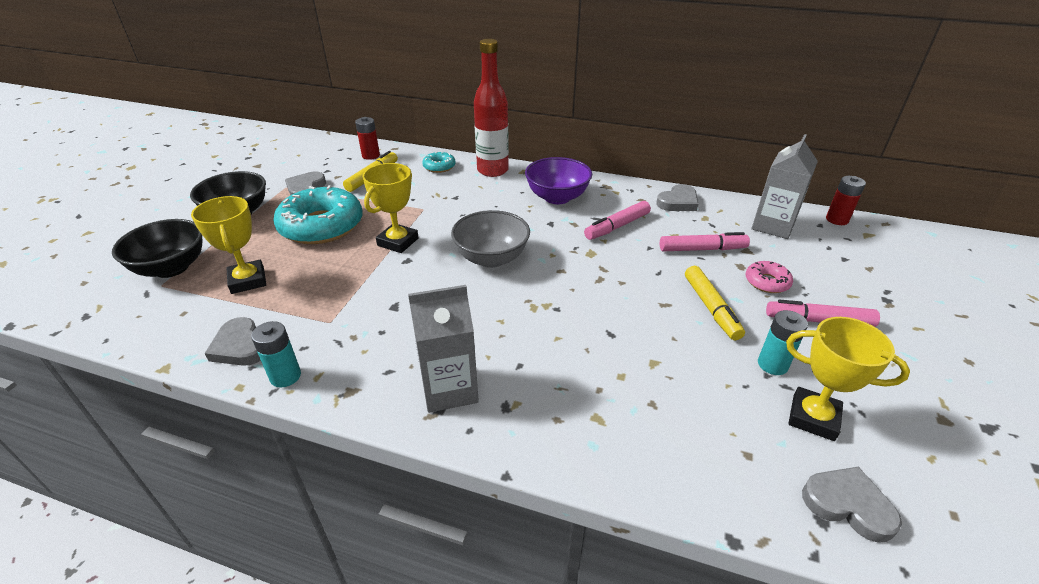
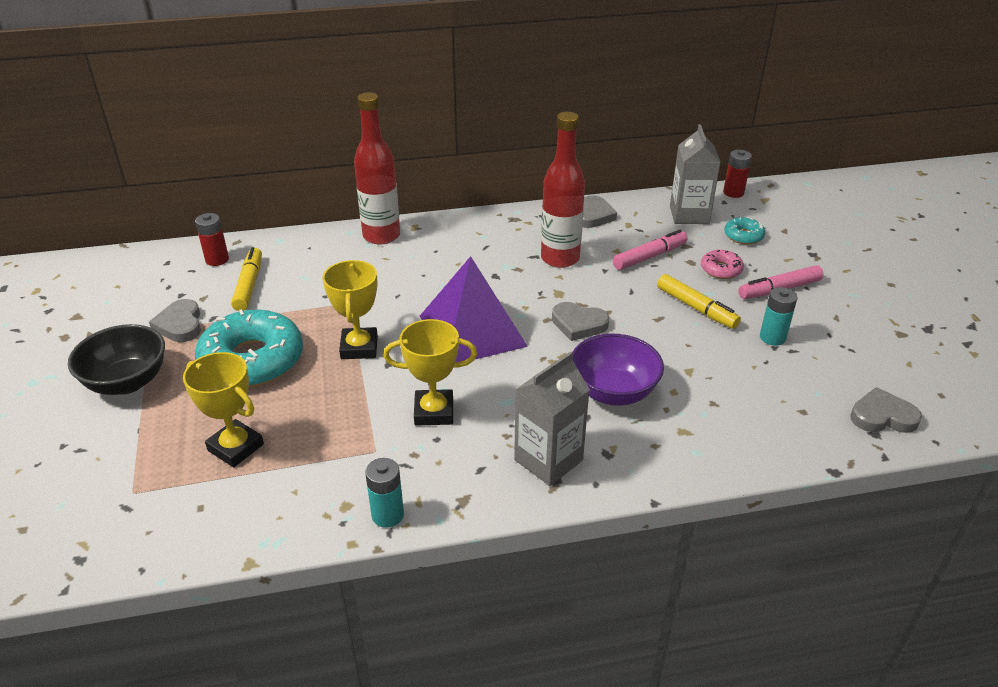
camera: 30 degrees left, 0 degrees up
(171, 268) = (121, 470): black bowl -> none
(240, 346) = (308, 510): grey heart -> grey heart (578, 324)
(439, 167) = (316, 249): turquoise donut -> turquoise donut (743, 236)
(491, 258) = (472, 330): grey bowl -> purple pyramid
(557, 197) = (477, 246): purple bowl -> purple bowl (613, 392)
(617, 226) = (560, 258): pink marker -> red bottle
(813, 417) = (825, 366): yellow trophy -> yellow trophy (434, 412)

